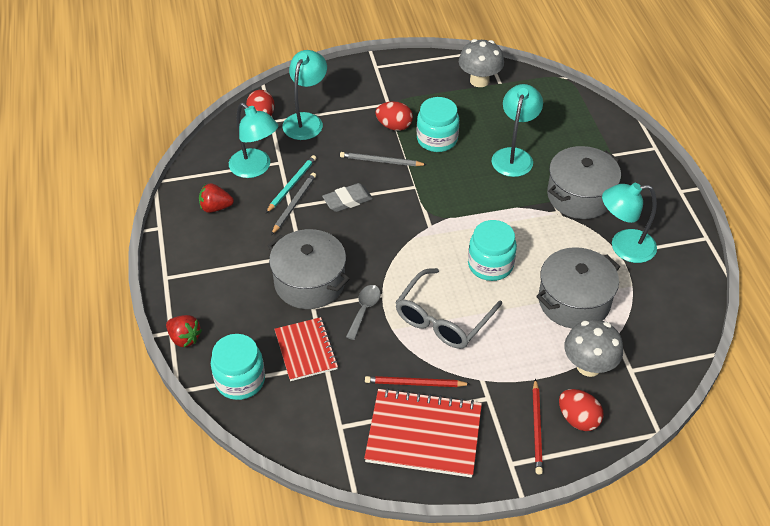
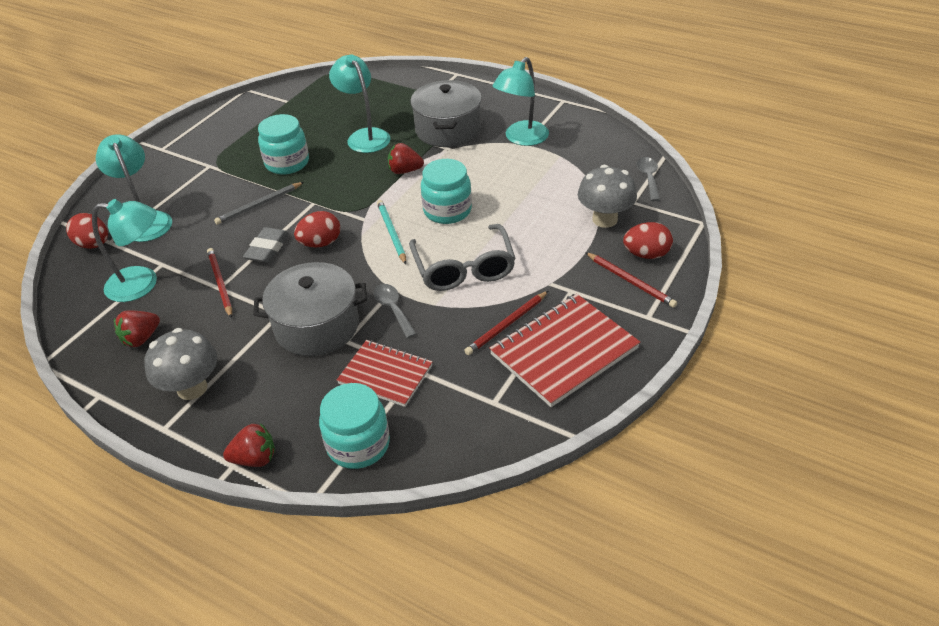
camera: 45 degrees left, 5 degrees down
(291, 185) = (198, 272): turquoise pencil -> turquoise pencil (391, 233)
(294, 204) = (220, 284): grey pencil -> red pencil
(394, 126) = (237, 176): red egg -> red egg (320, 243)
(479, 81) = (268, 109): grey mushroom -> grey mushroom (192, 388)
(504, 208) = (405, 171): none -> red strawberry
(574, 301) = (537, 190): grey pot -> none
(673, 361) = (648, 178): none -> grey spoon

